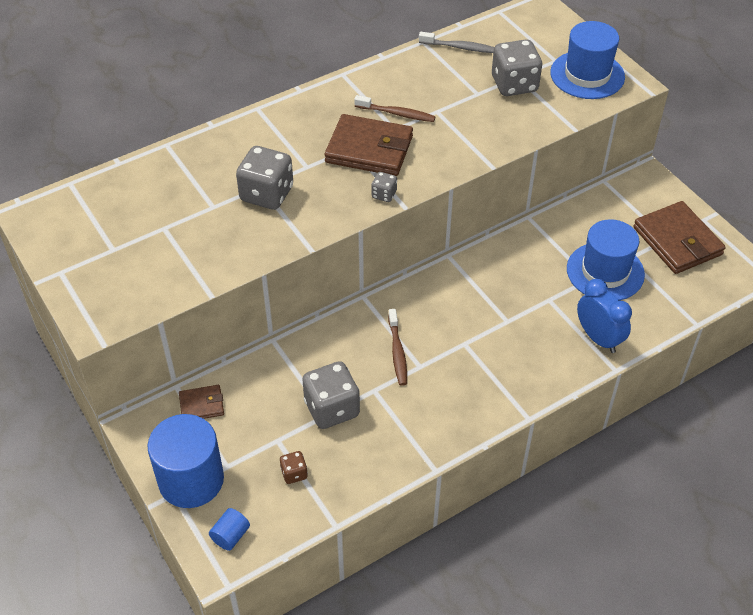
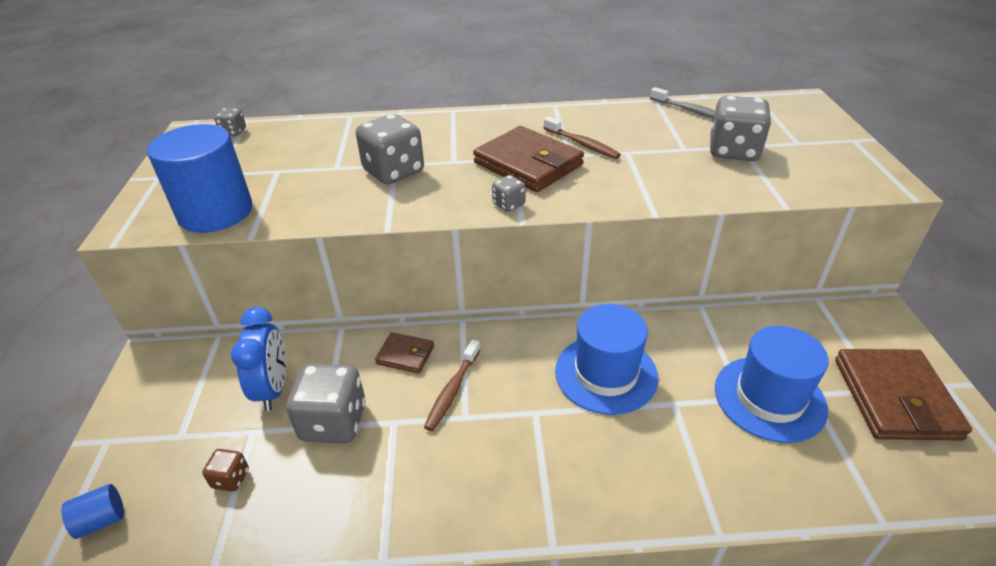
camera: 30 degrees right, 10 degrees down
(73, 200) = (233, 132): none -> grey dice
(191, 480) = (135, 434): blue cylinder -> blue cylinder (215, 212)
(201, 405) = (221, 361): brown wallet -> brown wallet (405, 355)
(587, 75) = (832, 163): blue hat -> blue hat (606, 374)
(598, 338) = (716, 480): blue clock -> blue clock (273, 389)

